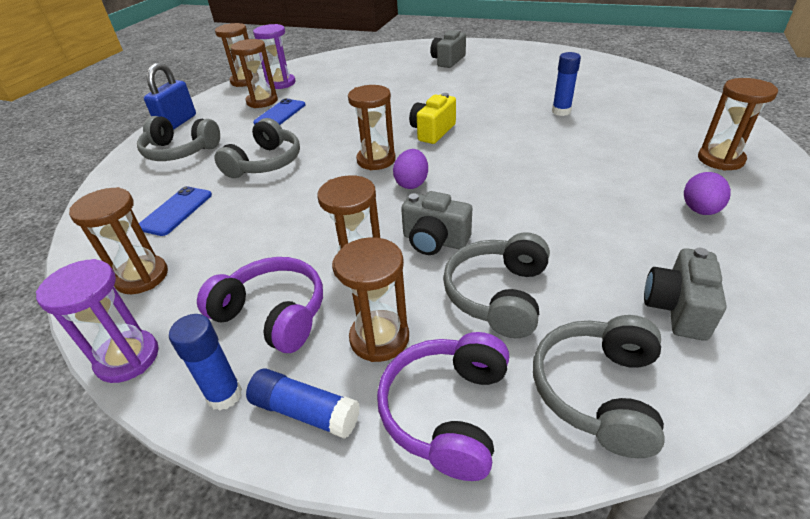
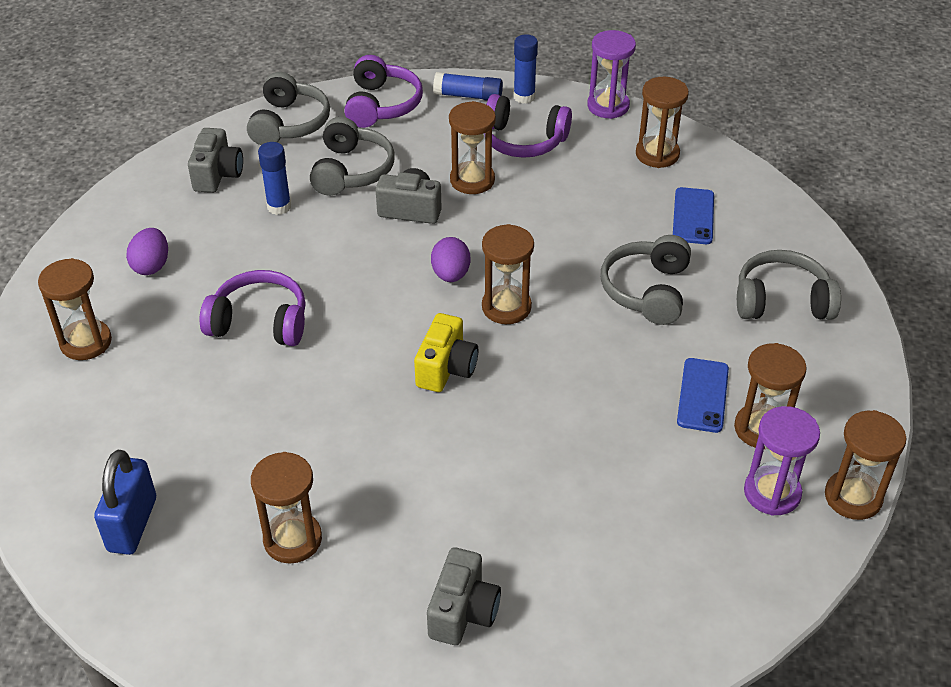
camera: 165 degrees right, 5 degrees up
(177, 123) = (852, 360): blue padlock -> blue padlock (132, 524)
(379, 338) = (436, 135): brown hourglass -> brown hourglass (292, 539)
(561, 111) = (256, 432): blue glue stick -> blue glue stick (279, 207)
(575, 163) = (260, 322): none -> purple headphones

